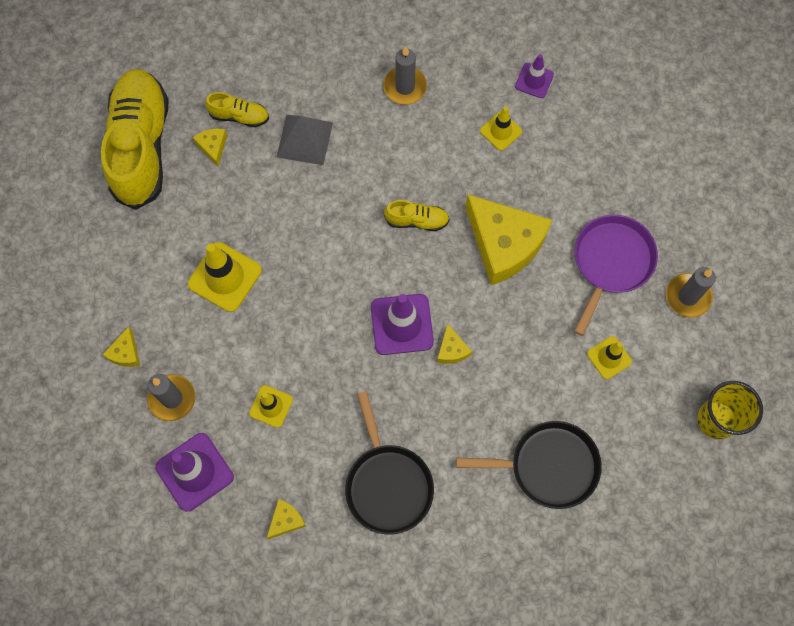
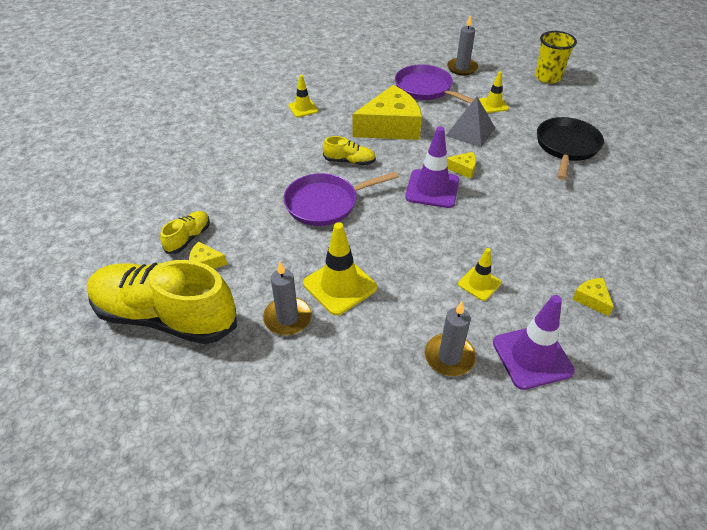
camera: 70 degrees left, 25 degrees down
(125, 353) = (385, 386): yellow cheese -> none
(304, 139) = (240, 204): grey pyramid -> grey pyramid (470, 131)
(336, 221) = (325, 203): none -> purple pan
(387, 484) = (567, 228): black pan -> none
(405, 87) = (235, 141): grey candle -> grey candle (287, 318)
(417, 220) = (349, 161): yellow shoe -> yellow shoe turned 75 degrees clockwise
(534, 80) = (275, 87): purple traffic cone -> none

